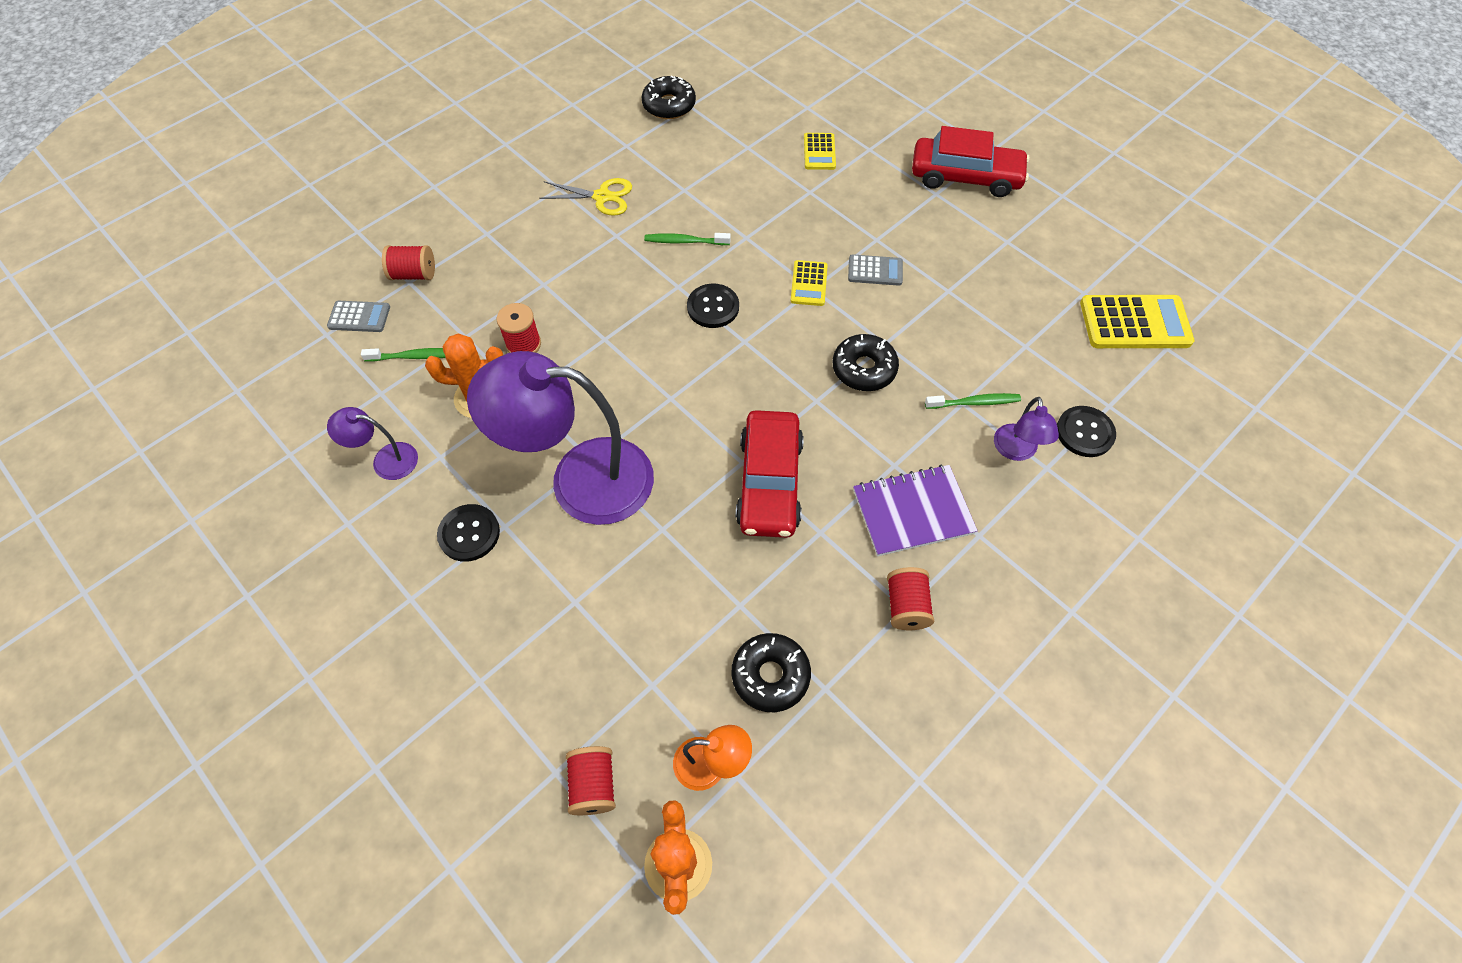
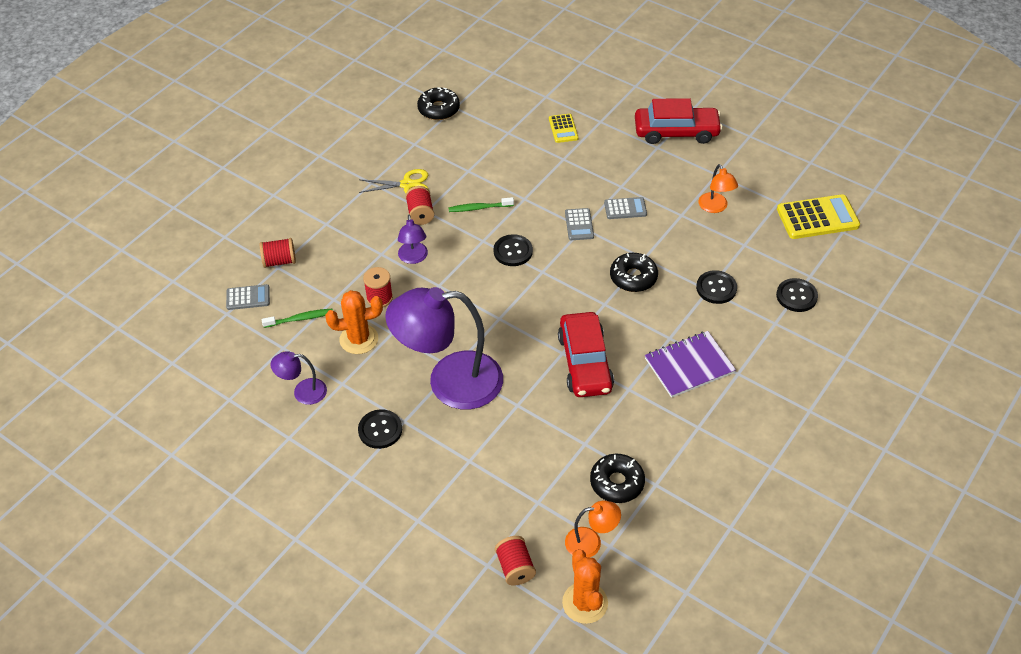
camera: 10 degrees left, 10 degrees down
(809, 283) = (579, 225): yellow calculator -> grey calculator
(906, 606) = (698, 425): red spool -> red spool (420, 214)
(974, 402) = (716, 288): green toothbrush -> black button
(996, 287) = (715, 207): none -> orange lamp
(1016, 451) = (752, 315): purple lamp -> purple lamp (413, 258)

